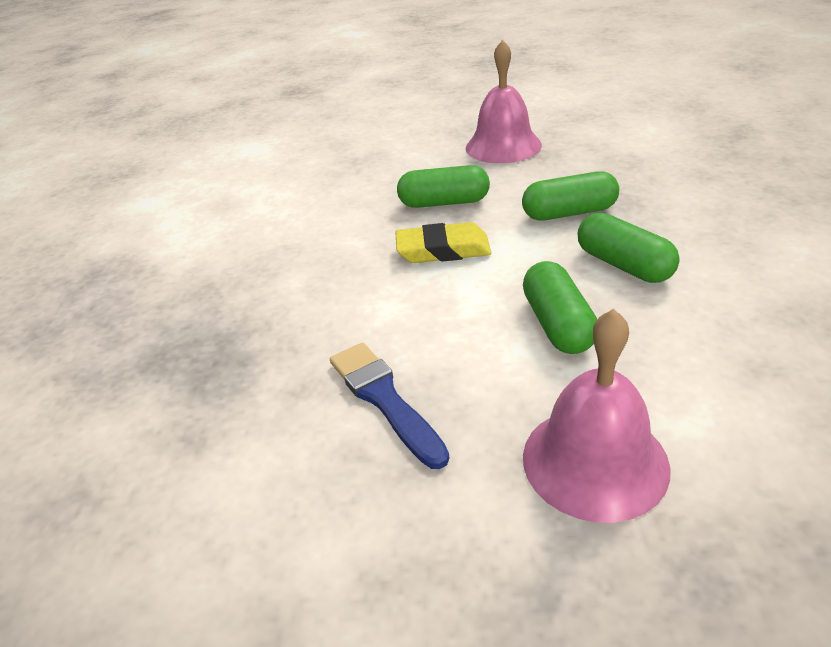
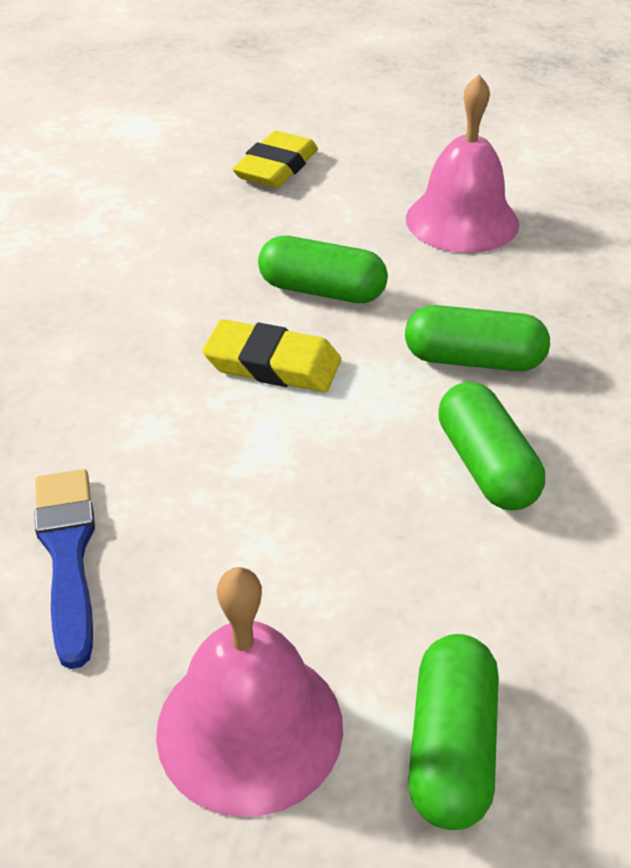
camera: 15 degrees right, 5 degrees up
(363, 148) = (276, 167): none -> yellow eraser
(557, 324) = (338, 525): green capsule -> green capsule (451, 748)

